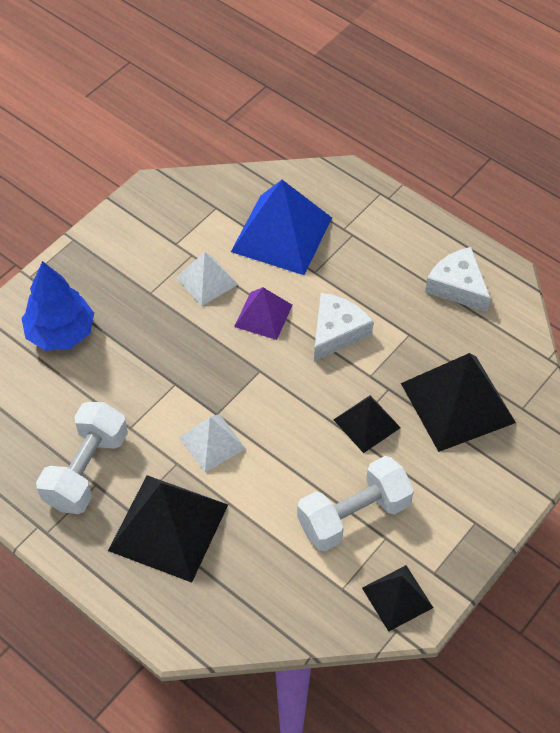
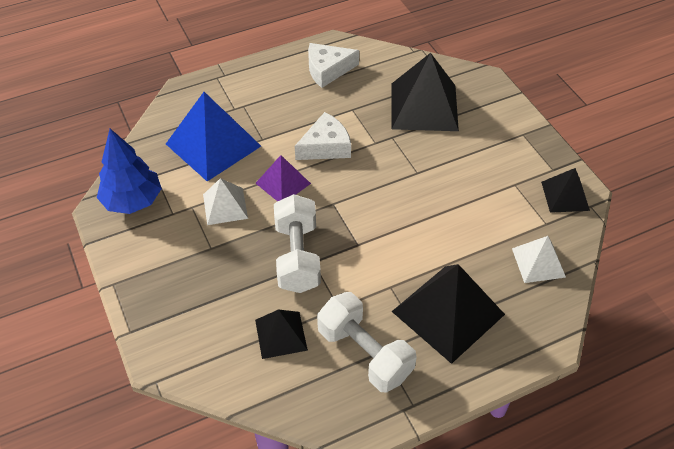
camera: 65 degrees left, 5 degrees down
(61, 333) = (210, 326): blue tree -> blue tree (132, 201)
(212, 443) = (383, 256): white pyramid -> white pyramid (538, 262)
(337, 332) = (325, 146): white cheese -> white cheese turned 90 degrees clockwise
(353, 515) = (489, 195): white dumbbell -> white dumbbell (297, 257)
(366, 423) = (415, 159): black pyramid -> black pyramid (281, 334)

